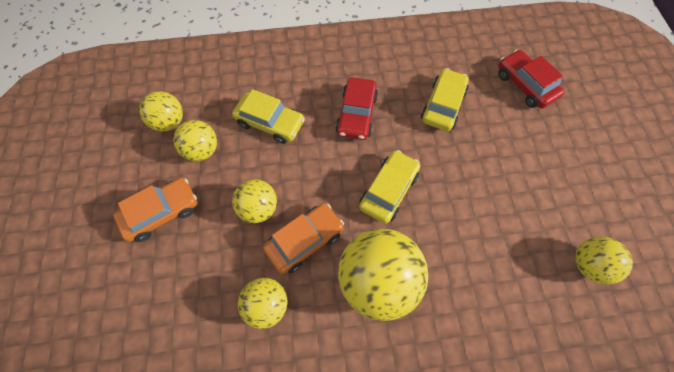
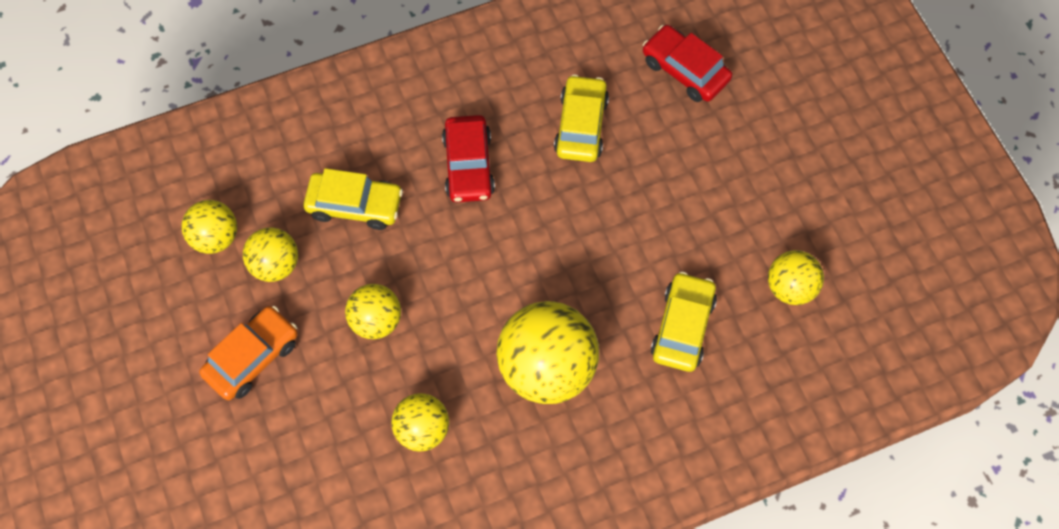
camera: 15 degrees left, 0 degrees up
(305, 240) = (446, 345): orange car -> none
(388, 190) = (535, 257): yellow car -> yellow car (682, 327)

